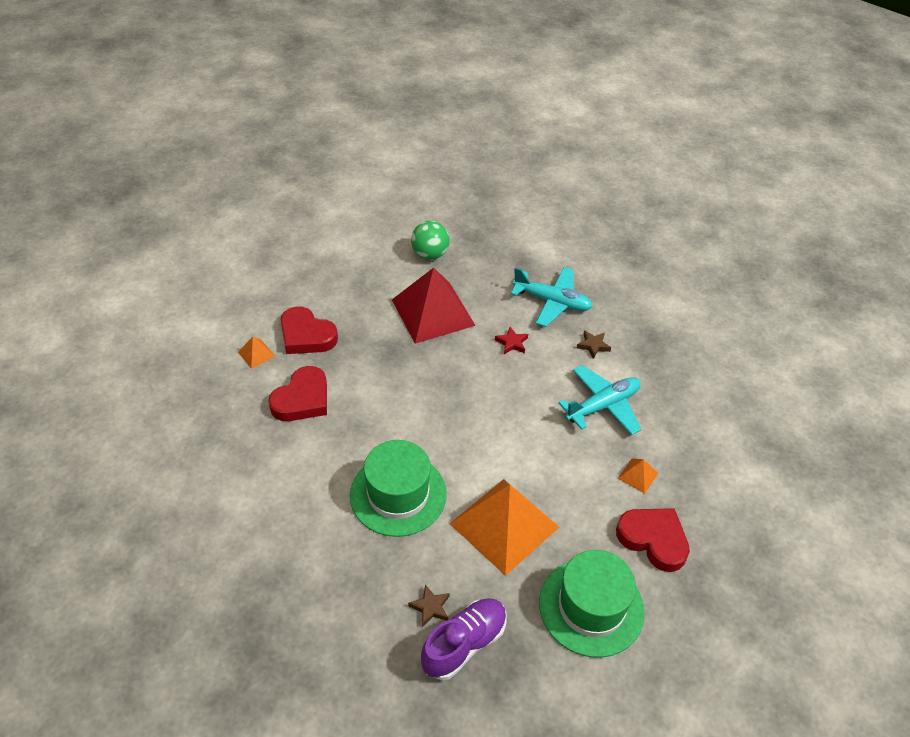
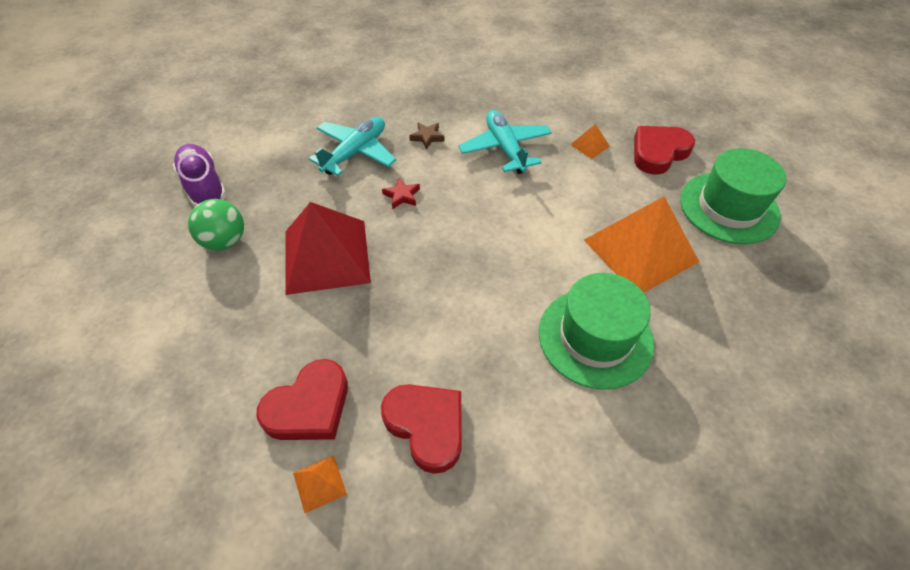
camera: 75 degrees left, 5 degrees up
(430, 607) = (740, 331): brown star -> none
(464, 644) = (779, 309): purple shoe -> purple shoe (204, 186)

